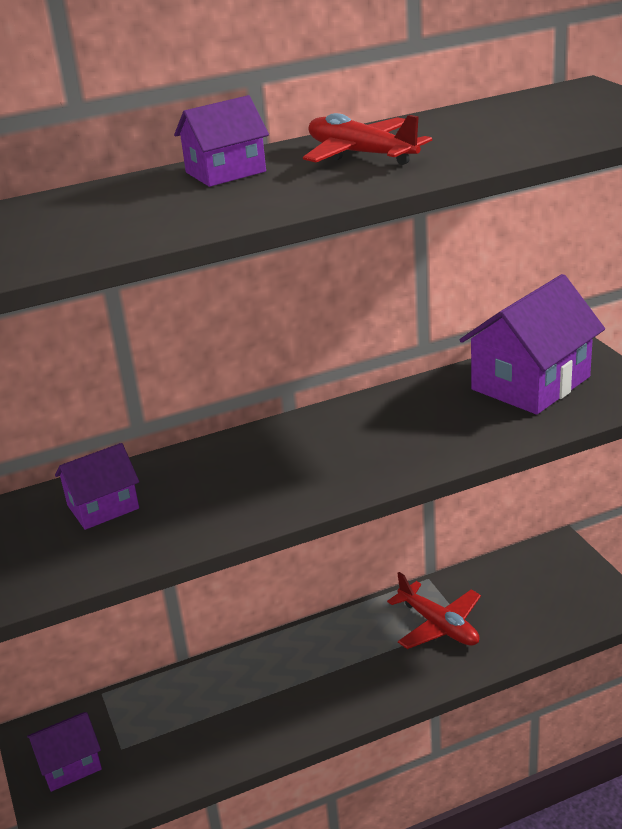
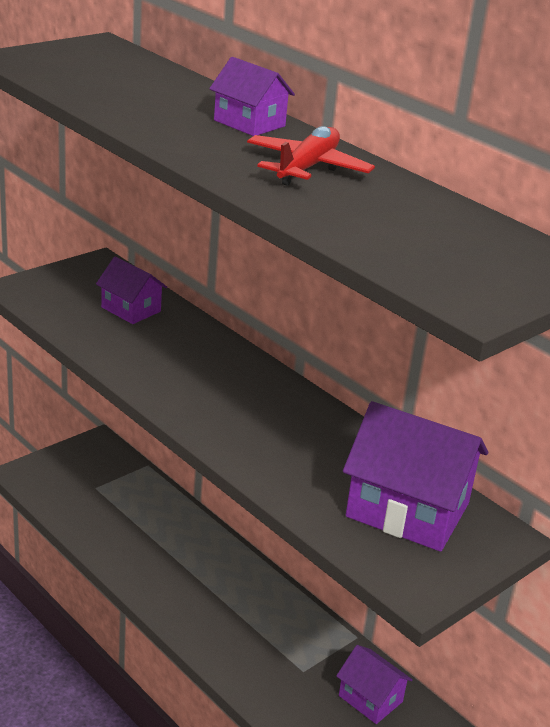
camera: 65 degrees right, 0 degrees up
(70, 765) = (74, 467): purple house -> purple house (370, 698)
(438, 625) = (291, 652): red plane -> none

